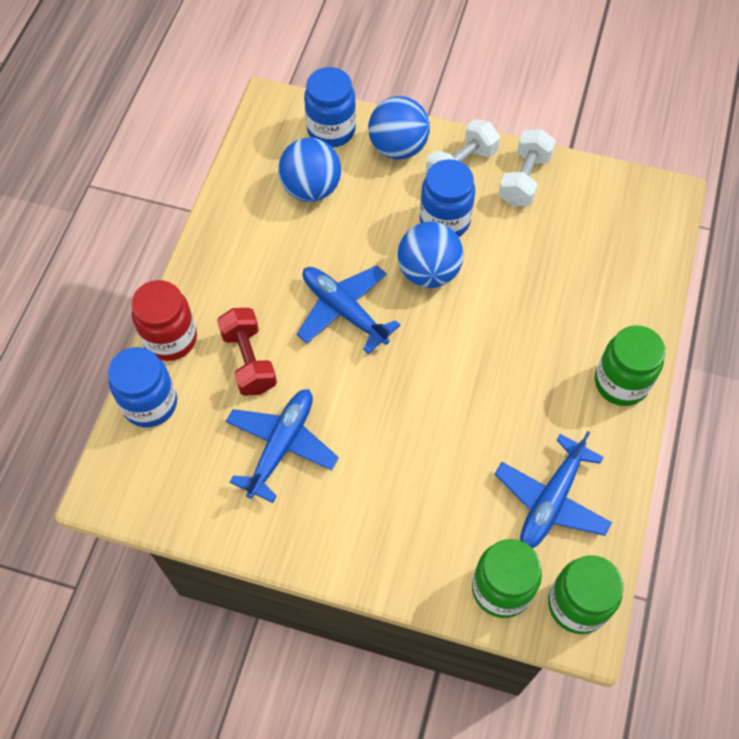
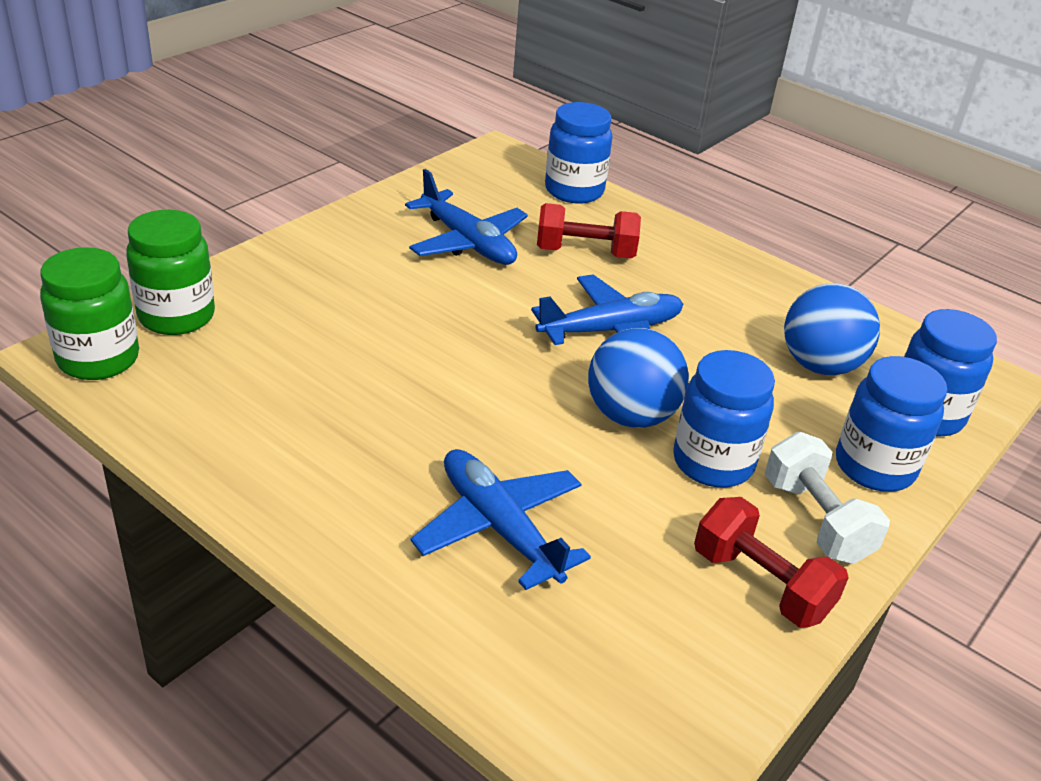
camera: 110 degrees right, 25 degrees down
(170, 339) = (644, 218): red jar -> none
(398, 147) = (874, 467): blue ball -> blue jar
(524, 179) = (761, 584): white dumbbell -> red dumbbell
(551, 500) = (230, 390): blue plane -> blue plane (499, 527)
(621, 383) = (325, 526): green jar -> none

